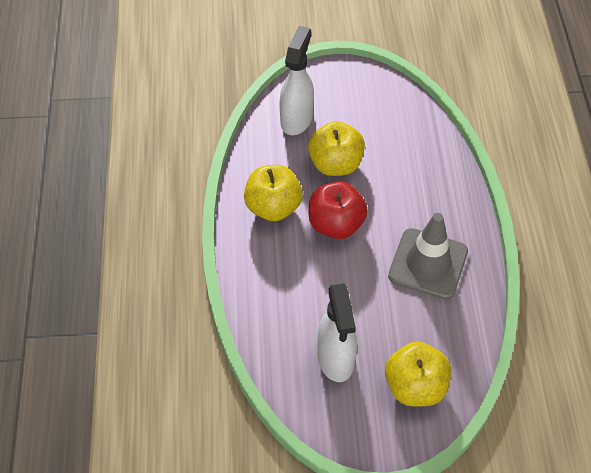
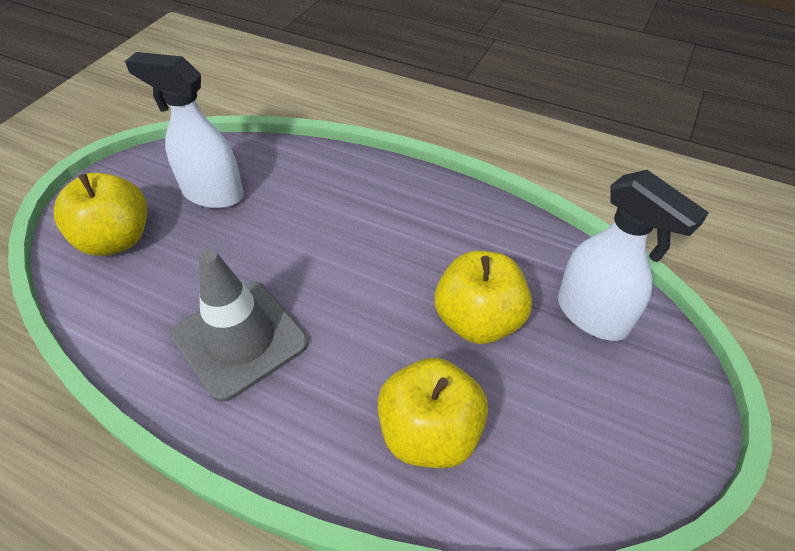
camera: 120 degrees right, 5 degrees down
(273, 207) = (446, 226): yellow apple -> yellow apple (429, 433)
(336, 225) = (377, 272): red apple -> none

